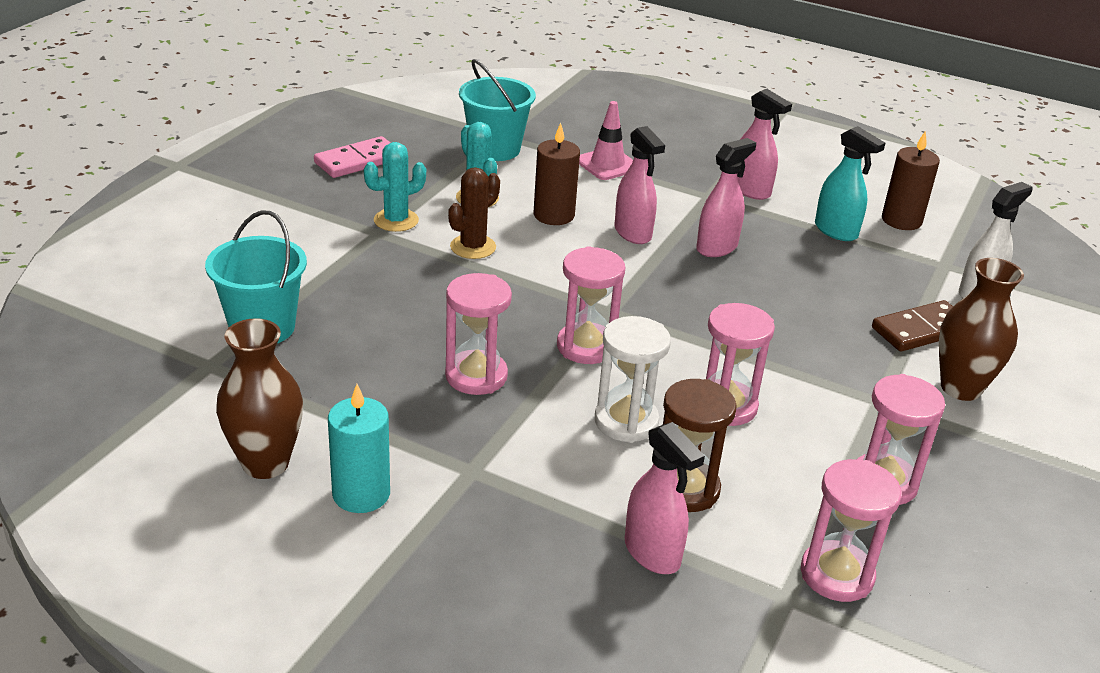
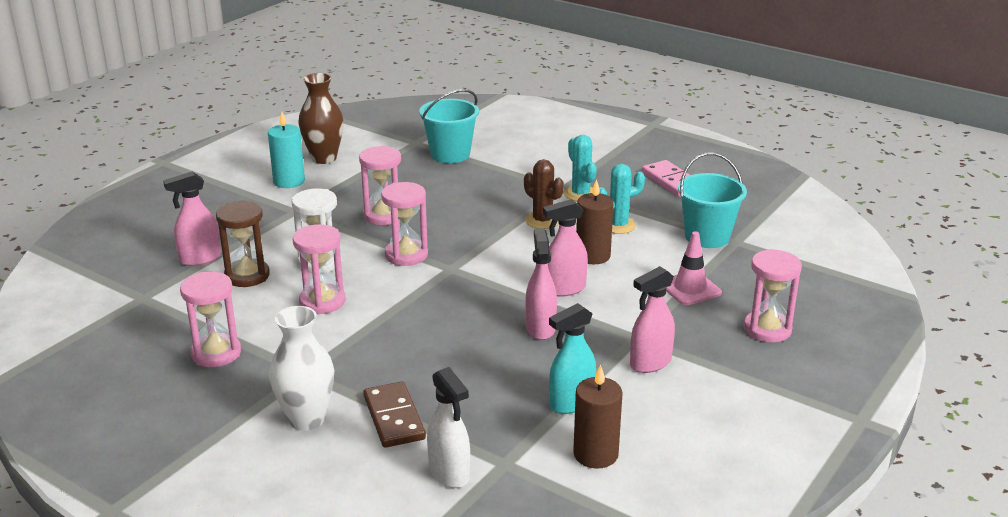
camera: 100 degrees right, 5 degrees down
(717, 247) = (540, 328): pink spray bottle -> pink spray bottle turned 150 degrees counterclockwise
(837, 575) = (147, 318): pink hourglass -> pink hourglass (767, 329)
(960, 388) = (306, 419): brown vase -> white vase

